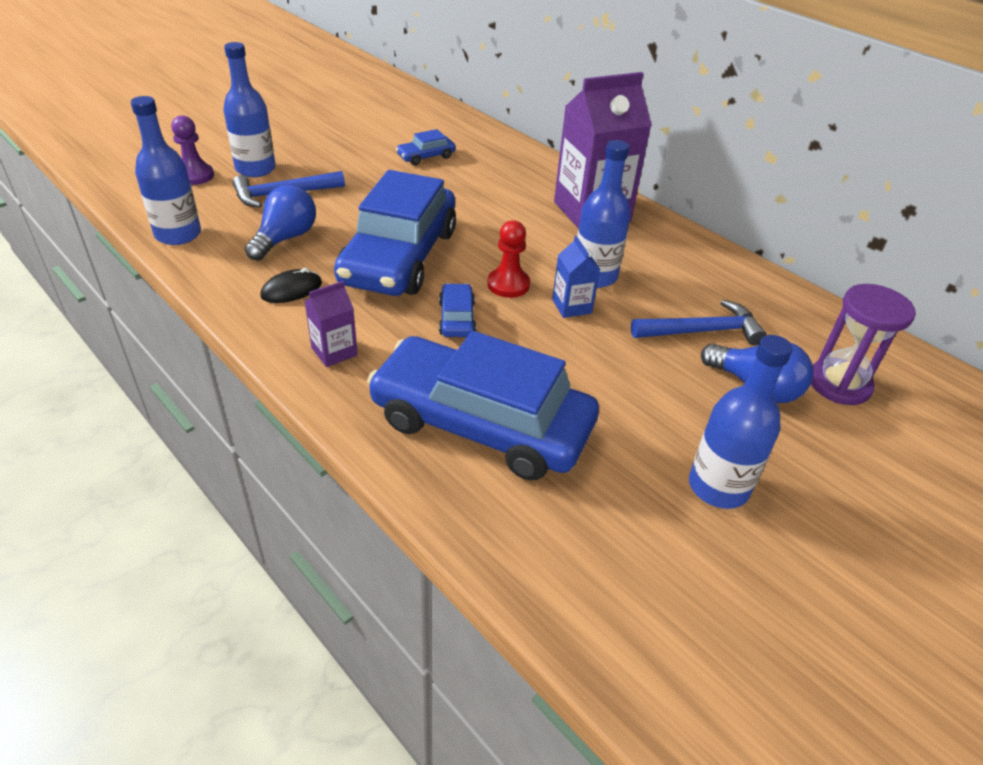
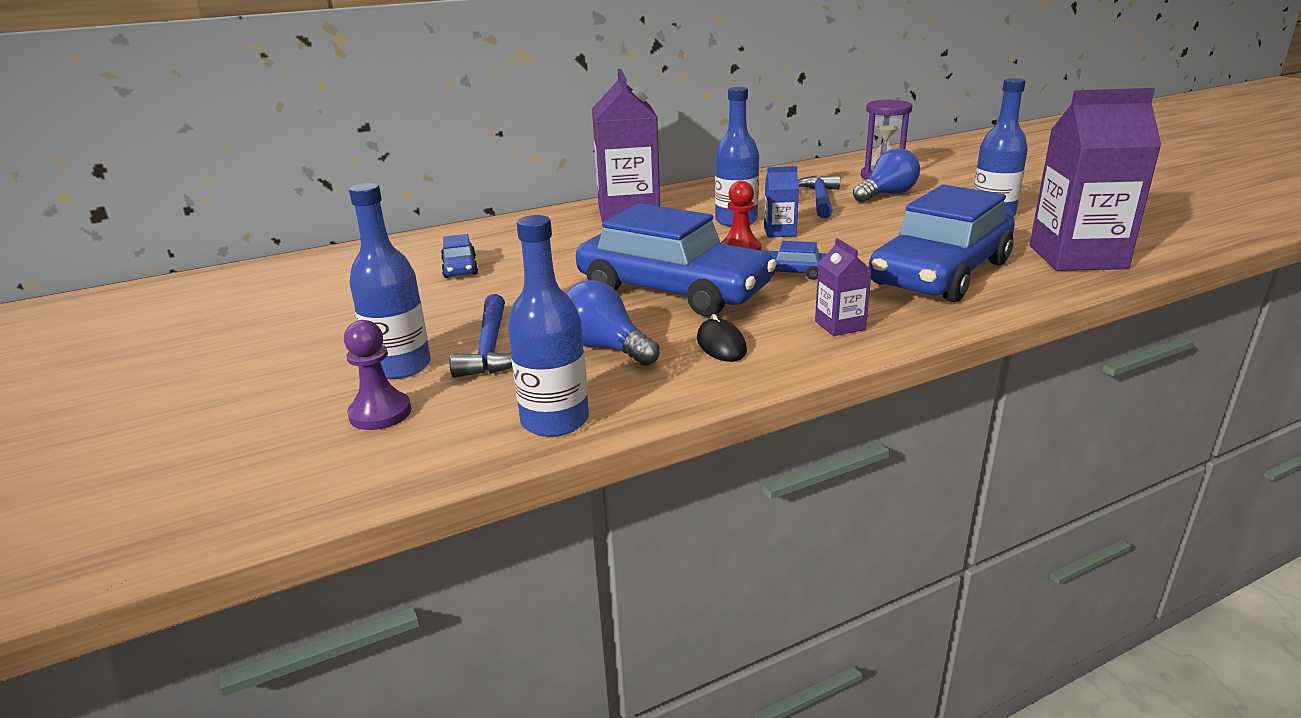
camera: 70 degrees left, 15 degrees down
(573, 558) = (1077, 257): none -> purple carton

